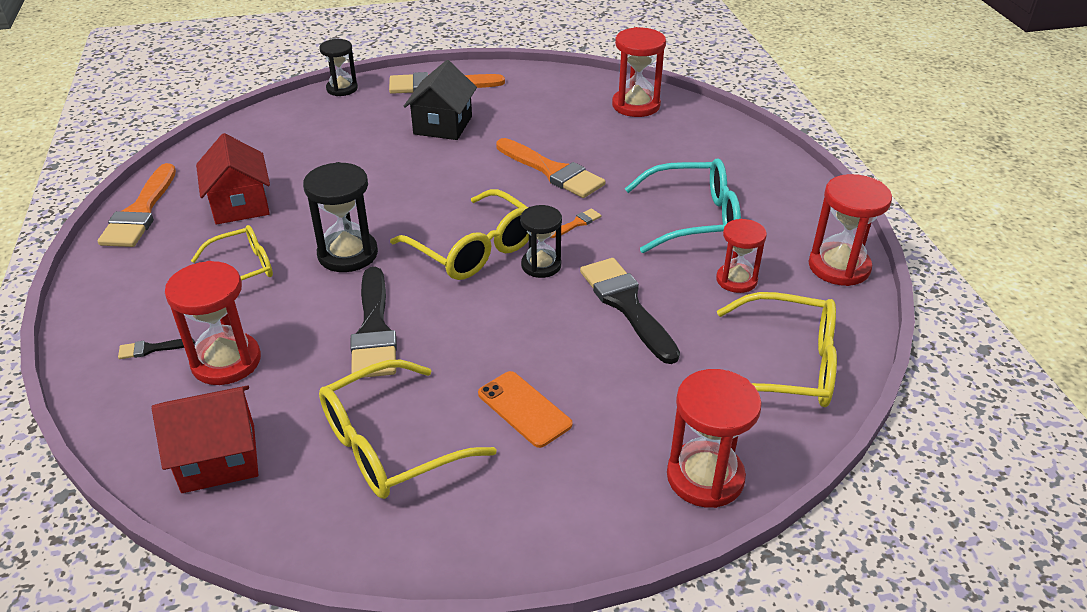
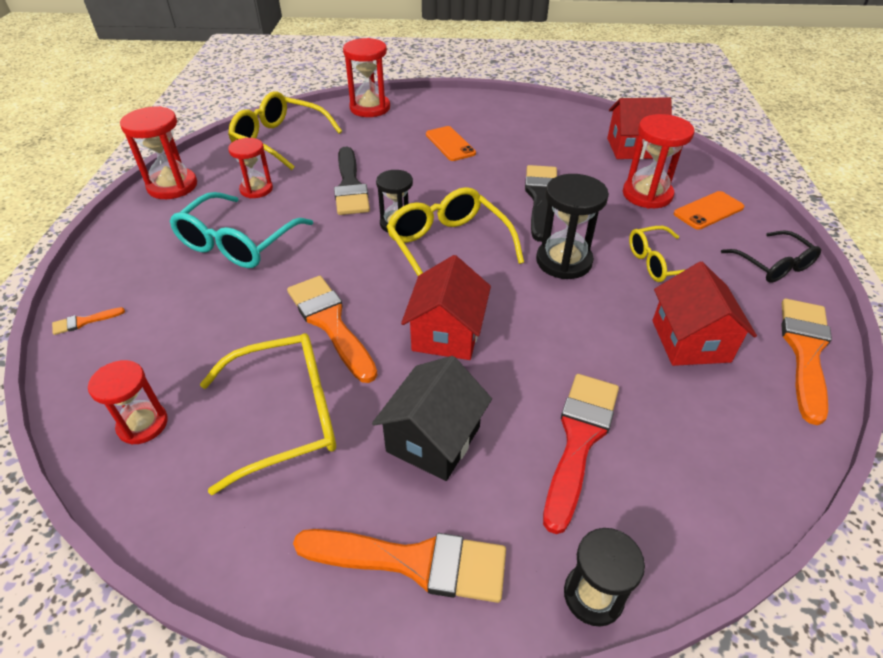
camera: 165 degrees left, 5 degrees up
(114, 287) = (773, 265): none -> black glasses
(151, 349) = (708, 211): black brush -> orange phone
(344, 138) = (579, 439): none -> red brush
(391, 444) = (532, 140): yellow glasses -> yellow glasses (285, 416)
(451, 179) = (447, 333): none -> red house
(577, 223) = (344, 256): orange brush -> orange brush (84, 322)
(636, 105) = (143, 424): red hourglass -> red hourglass, size x0.66
(693, 219) = (238, 242): turquoise glasses -> turquoise glasses turned 75 degrees counterclockwise

